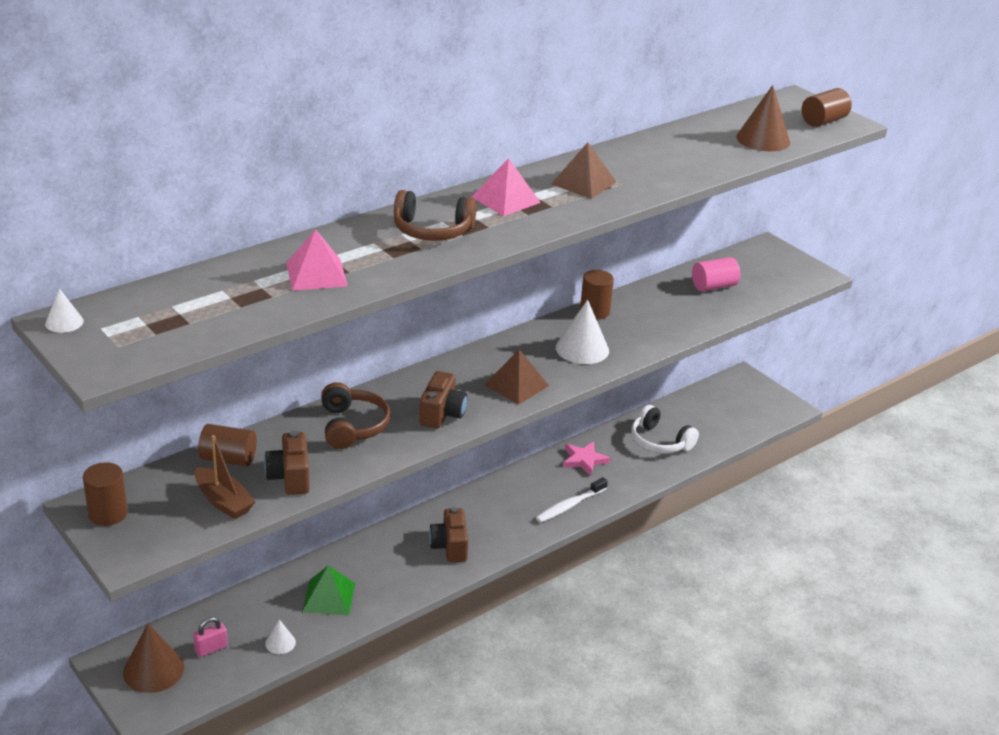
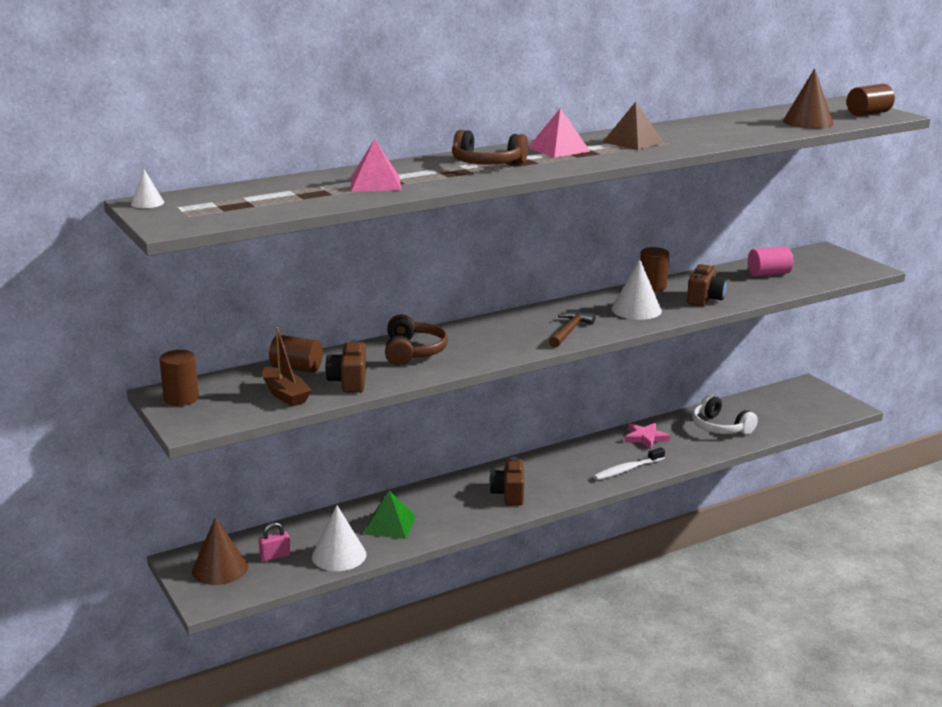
camera: 10 degrees right, 10 degrees down
(280, 643) = (339, 555): white cone -> white cone, size x1.93
(442, 414) = (497, 347): brown camera -> brown camera (705, 299)
(516, 385) = (570, 331): brown pyramid -> brown hammer

